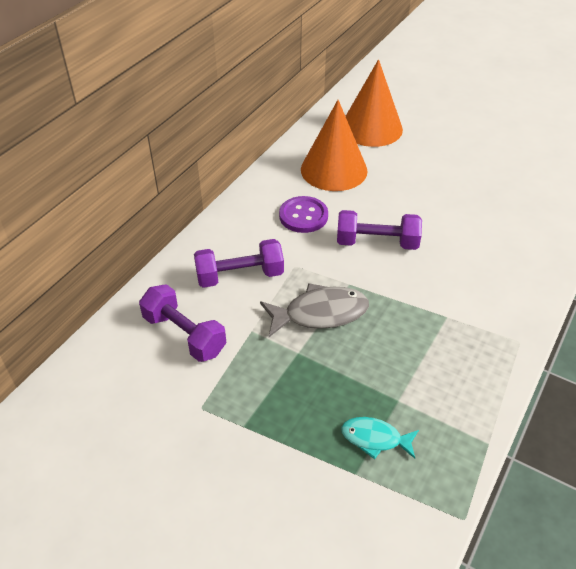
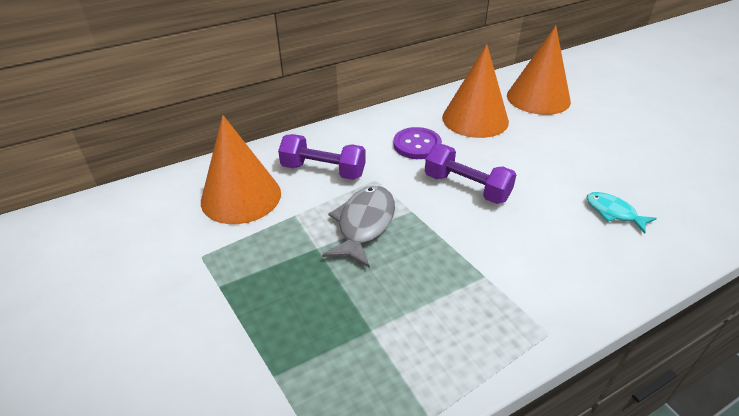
camera: 30 degrees right, 5 degrees down
(184, 334) = (241, 197): purple dumbbell -> orange cone
(320, 313) = (364, 224): grey fish -> grey fish turned 90 degrees counterclockwise
(375, 439) = (319, 354): turquoise fish -> turquoise fish (613, 212)

